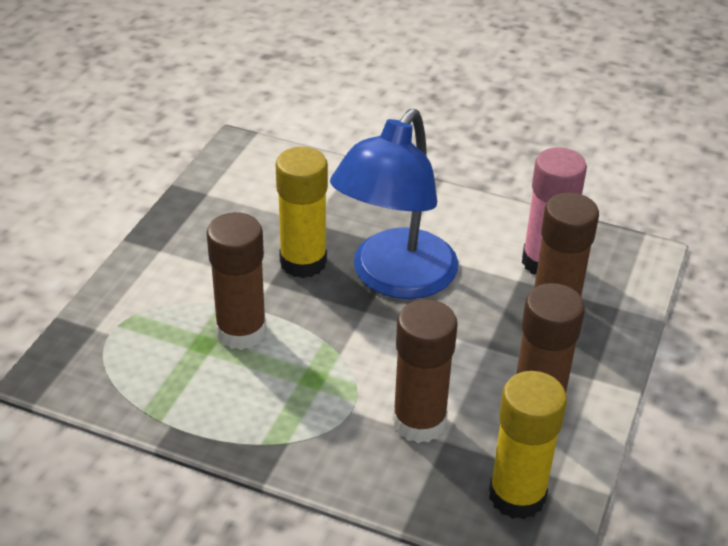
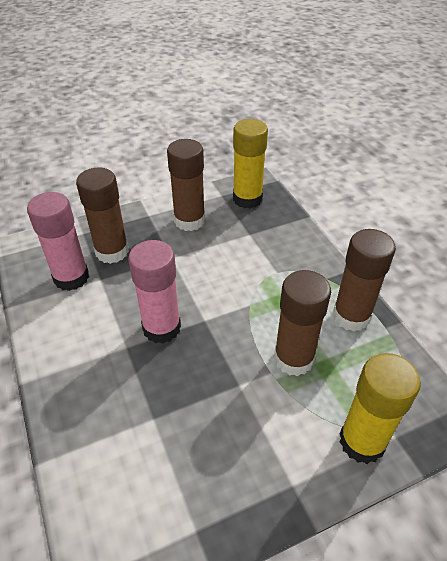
camera: 135 degrees left, 5 degrees up
(303, 262) = (200, 384): yellow glue stick -> yellow glue stick (362, 441)
(394, 279) = (161, 328): blue lamp -> pink glue stick
(419, 422) = (251, 247): brown glue stick -> brown glue stick (351, 316)

